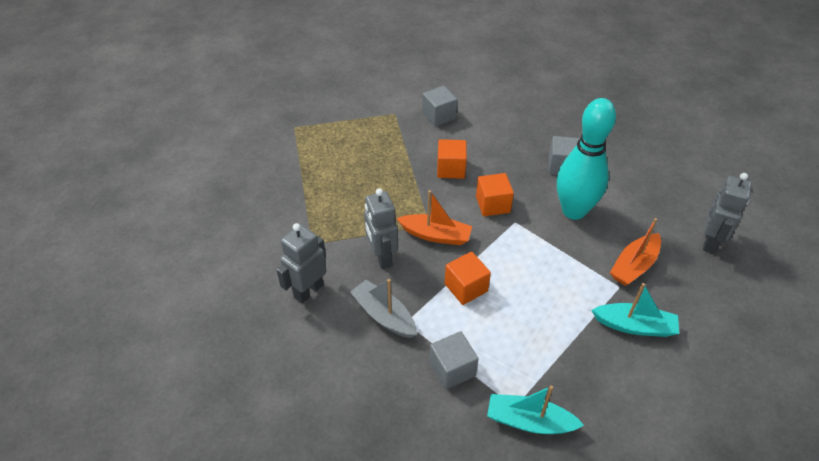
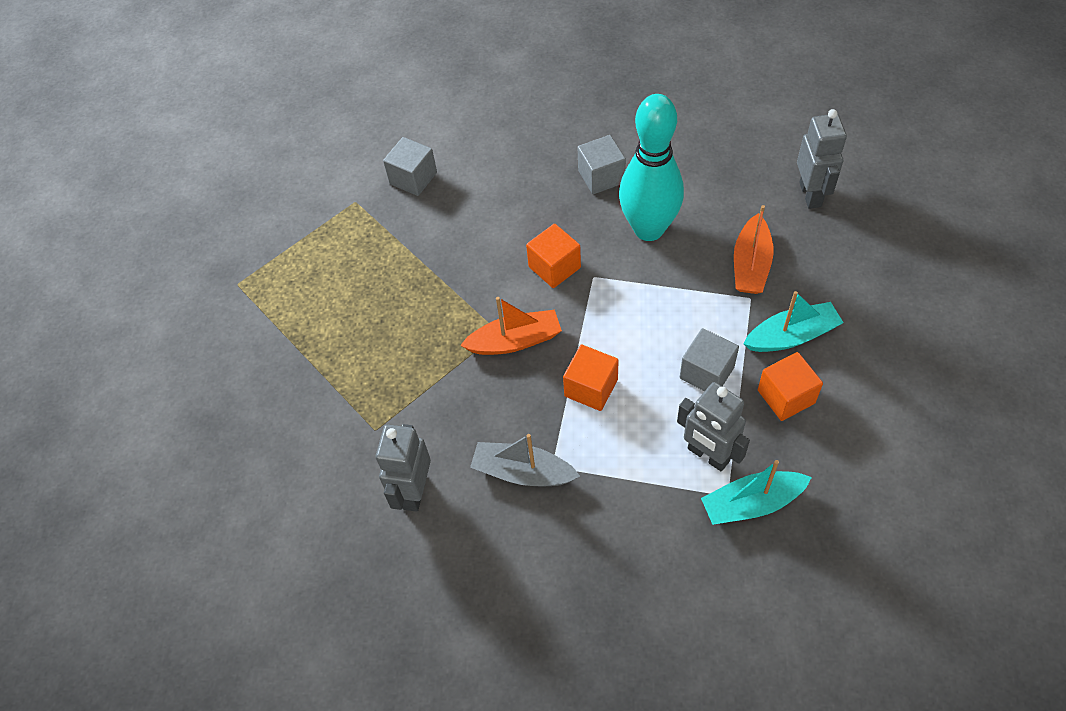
camera: 25 degrees left, 10 degrees up
(382, 257) = (471, 402): grey robot -> grey robot (708, 455)
(451, 169) = (475, 244): orange cube -> orange cube (786, 396)
(452, 369) = (638, 492): grey cube -> grey cube (706, 372)

